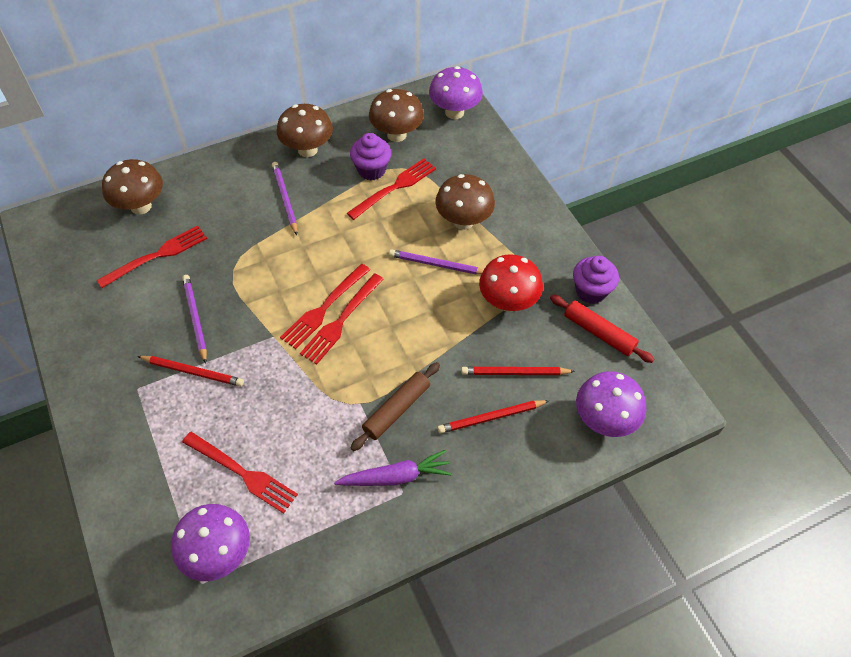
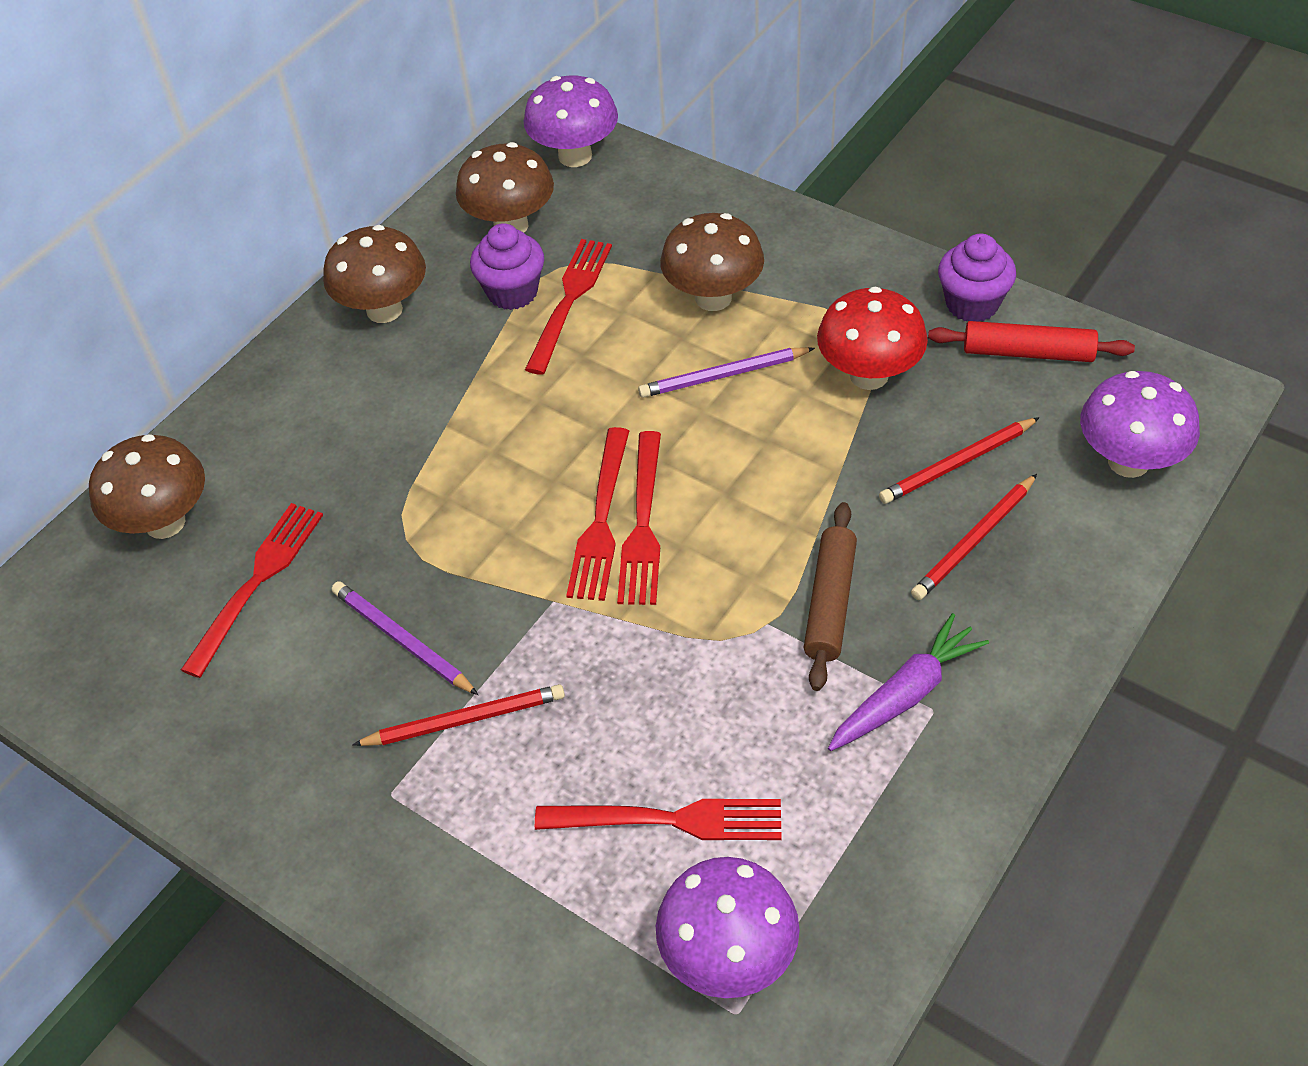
camera: 25 degrees left, 5 degrees down
(285, 199) = (406, 396): purple pencil -> none

